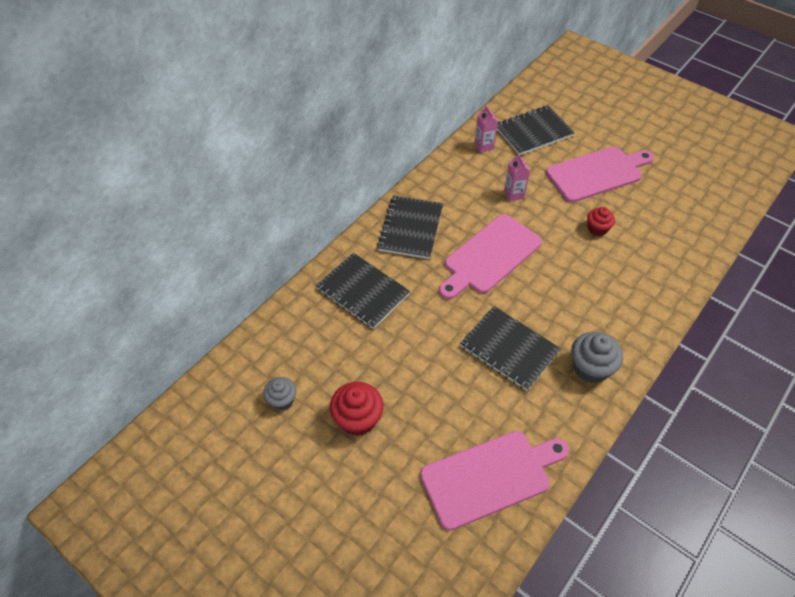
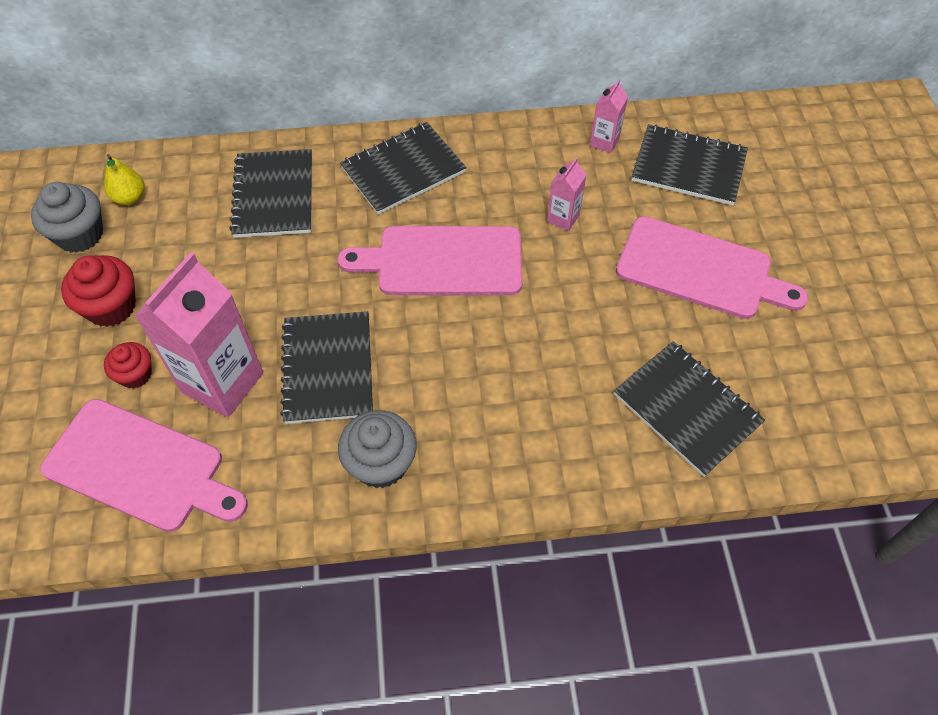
camera: 45 degrees right, 5 degrees up
(282, 357) = (130, 197): none -> yellow pear
(282, 400) = (80, 234): grey cupcake -> grey cupcake, size x1.59
(470, 401) = (222, 382): none -> pink carton
(597, 229) = (606, 330): red cupcake -> red cupcake (135, 374)
(668, 235) = (686, 409): none -> black notebook

